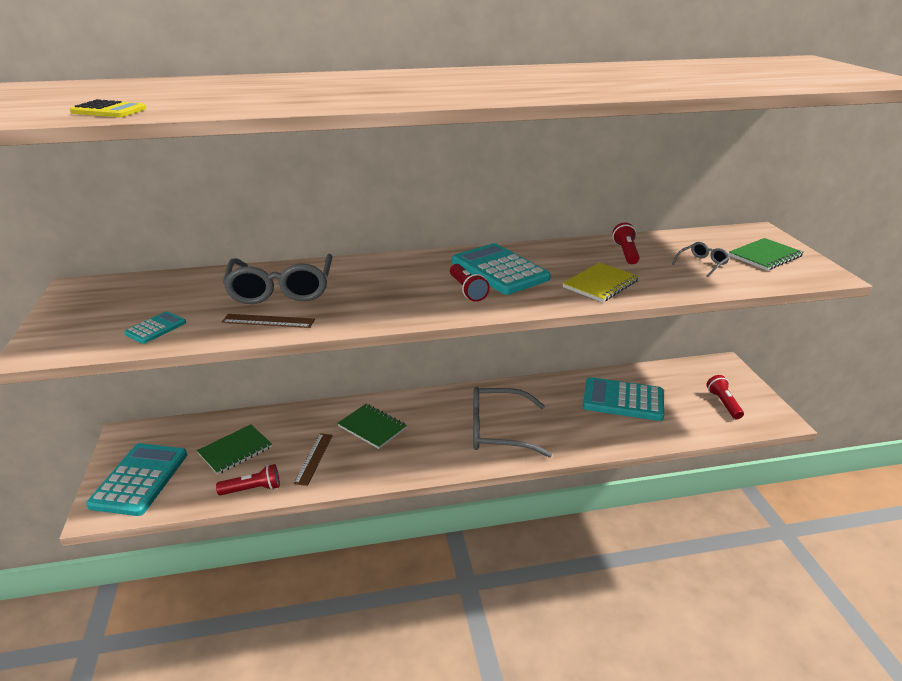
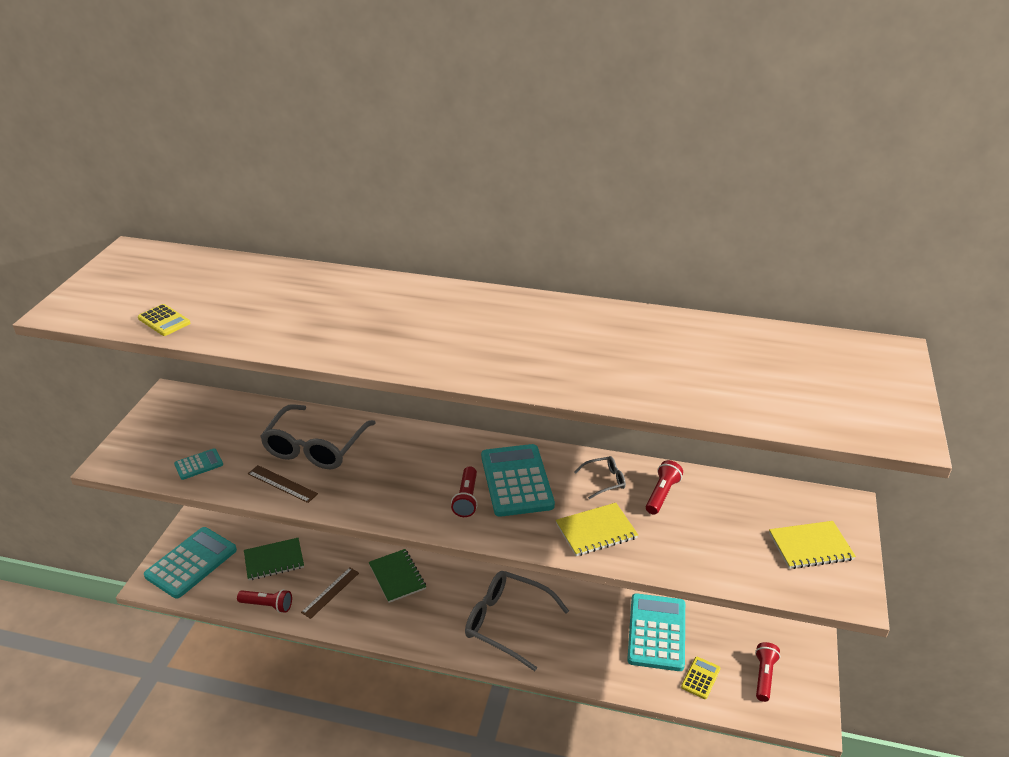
camera: 25 degrees right, 5 degrees up
(623, 400) = (656, 632): turquoise calculator -> turquoise calculator turned 60 degrees clockwise
(681, 419) = (700, 678): none -> yellow calculator
(702, 264) = (728, 536): grey glasses -> grey glasses (605, 481)
(765, 256) = (810, 546): green notebook -> yellow notebook

